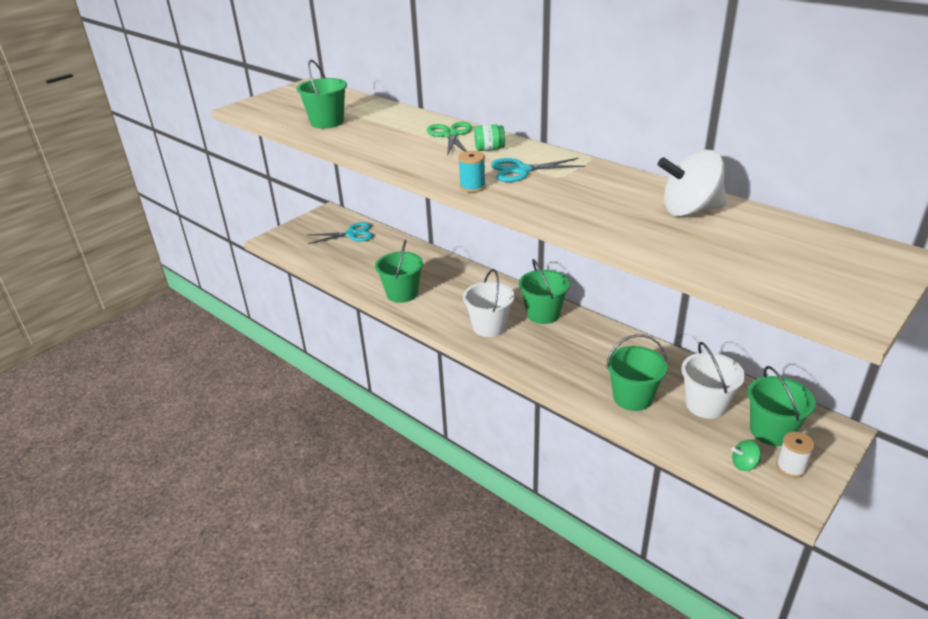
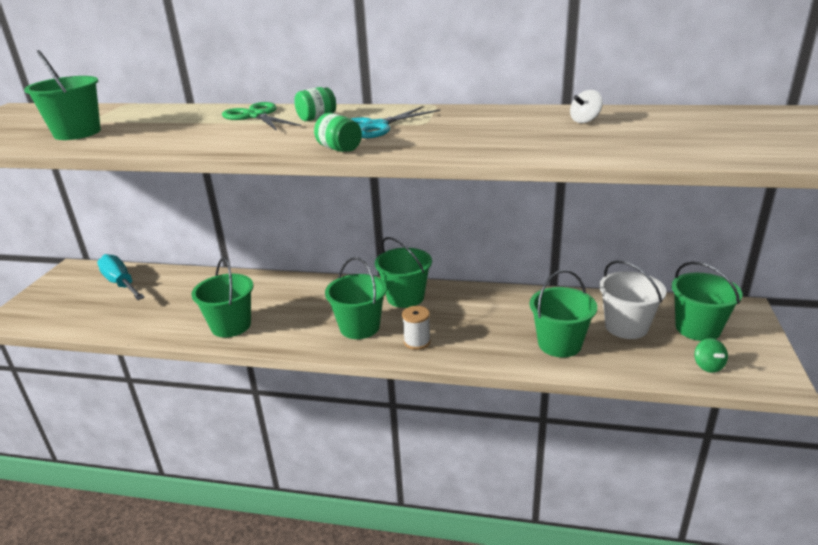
camera: 30 degrees left, 5 degrees down
(352, 234) = (121, 283): turquoise scissors -> turquoise screwdriver
(472, 187) = (339, 149): turquoise spool -> green jar
(489, 327) = (359, 327): white bucket -> green bucket
(690, 210) = (585, 121): white spinning top -> white spinning top, size x0.45
(744, 464) = (708, 366): green spinning top -> green spinning top turned 60 degrees counterclockwise
(790, 467) = (743, 353): white spool -> white spool (417, 341)

